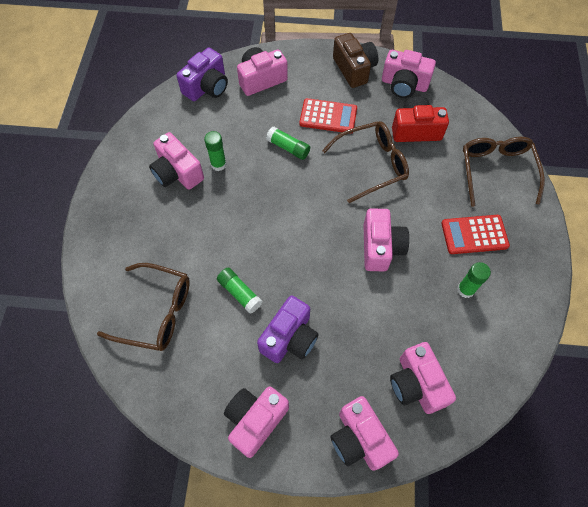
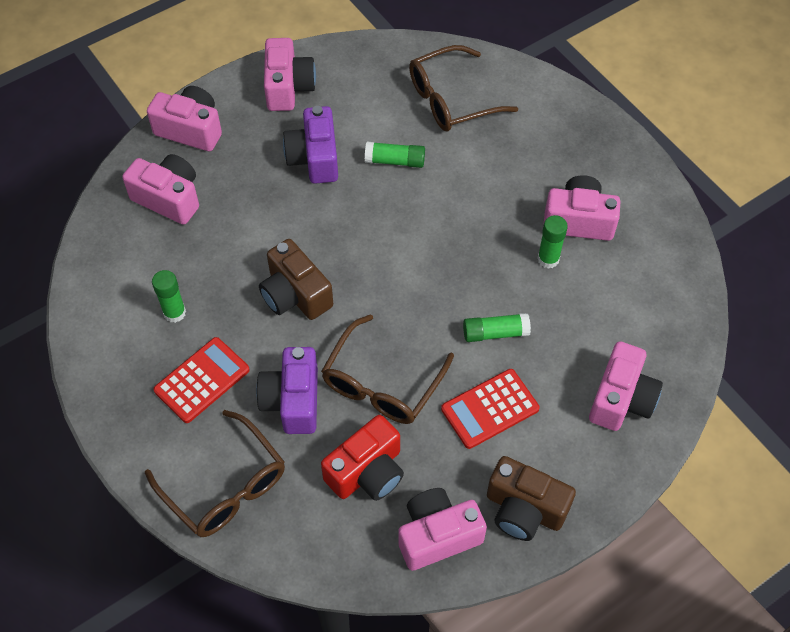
camera: 140 degrees right, 5 degrees down
(207, 87) = (670, 339): purple camera -> purple camera (293, 400)
(380, 247) = (295, 294): pink camera -> brown camera

